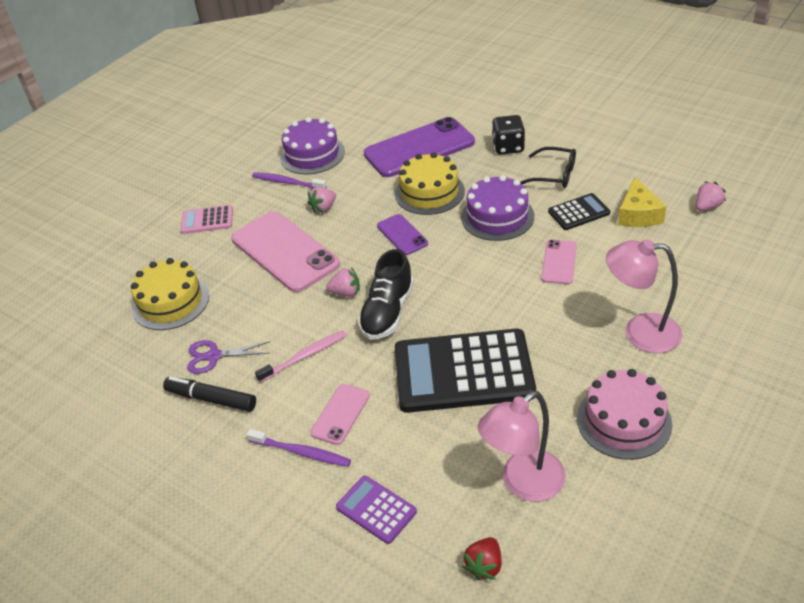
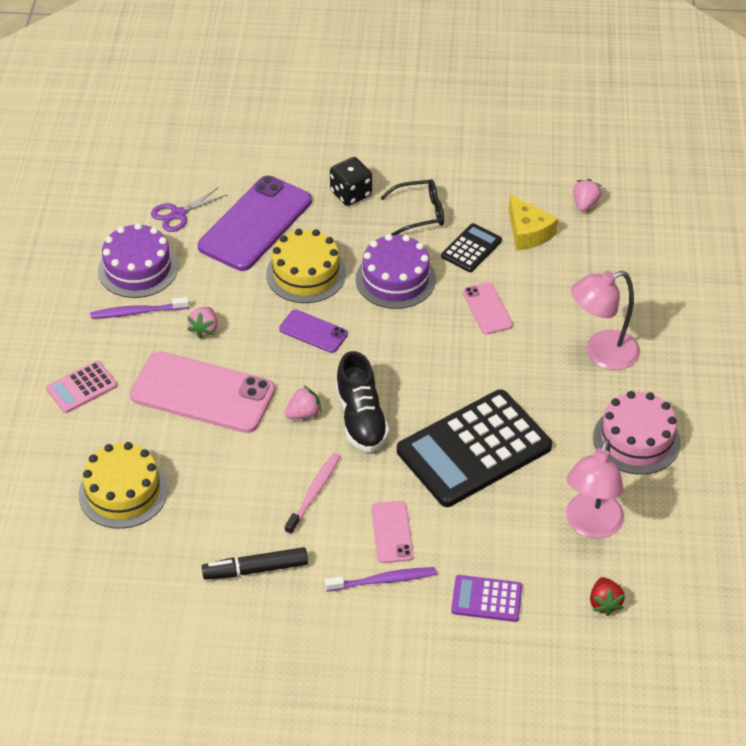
camera: 35 degrees left, 5 degrees up
(213, 356) = (221, 528): purple scissors -> purple scissors (178, 214)

